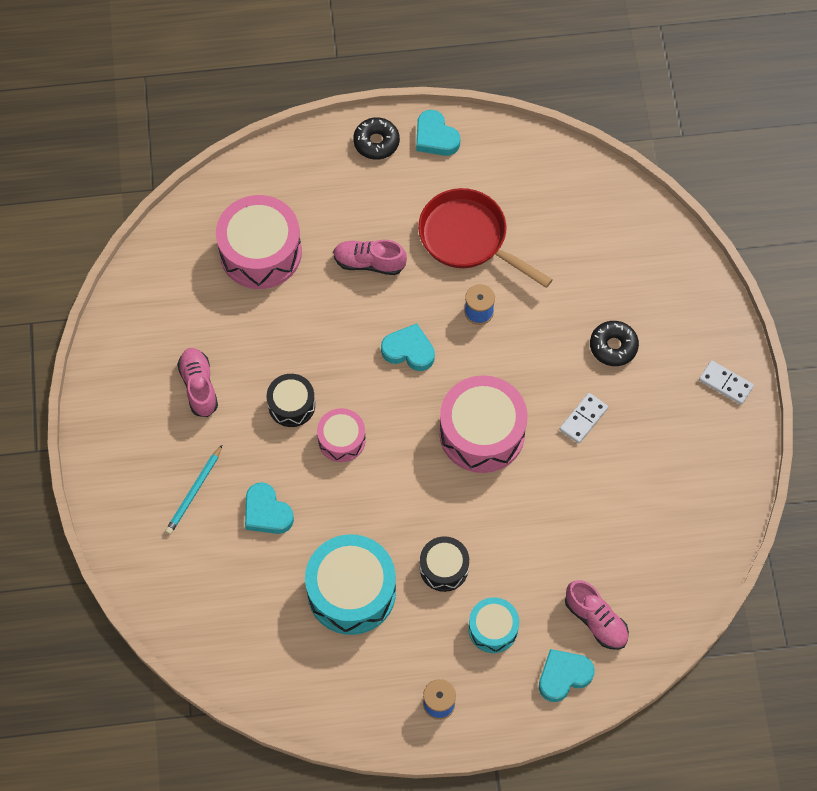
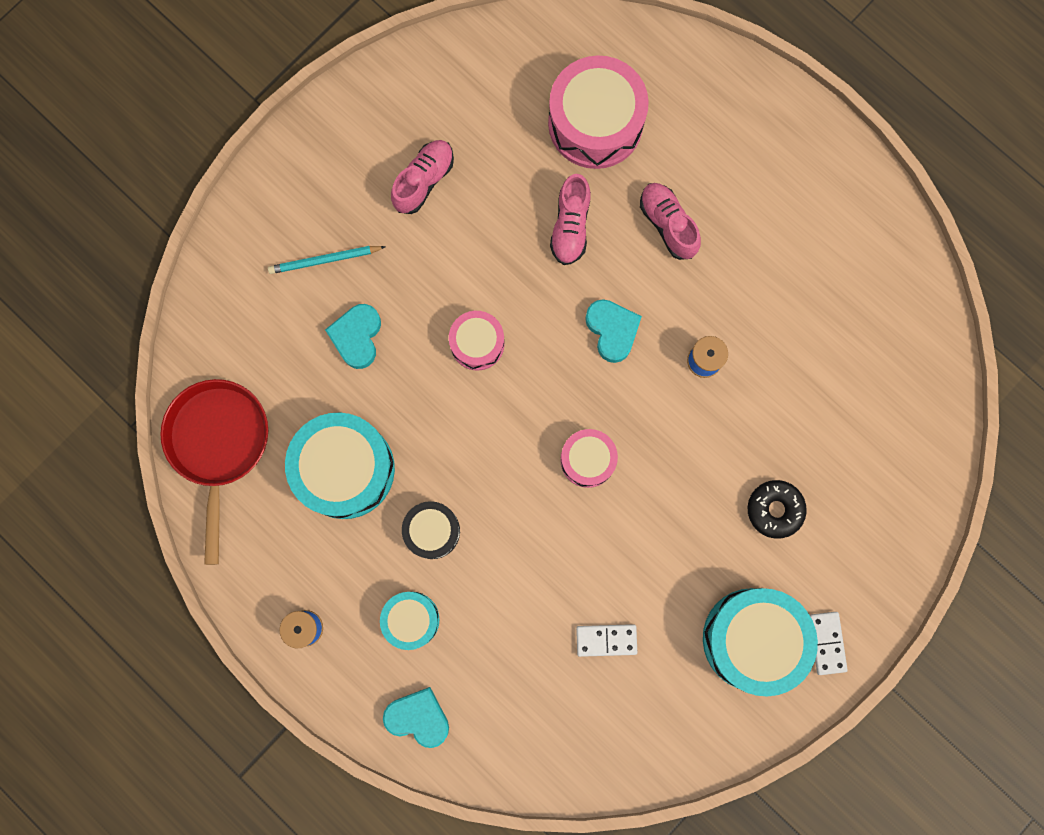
camera: 50 degrees right, 15 degrees up
(291, 405) = (473, 273): black drum -> none
(376, 142) = (794, 130): black donut -> none
(435, 137) = (847, 177): turquoise heart -> none
(468, 238) = (769, 291): red pan -> red pan (219, 445)
(482, 433) = (587, 460): pink drum -> pink drum, size x0.55
(583, 419) = (678, 540): white domino -> white domino (606, 640)
(595, 620) = (493, 704): pink shoe -> pink shoe (570, 226)
(686, 425) = (753, 639): none -> turquoise drum

